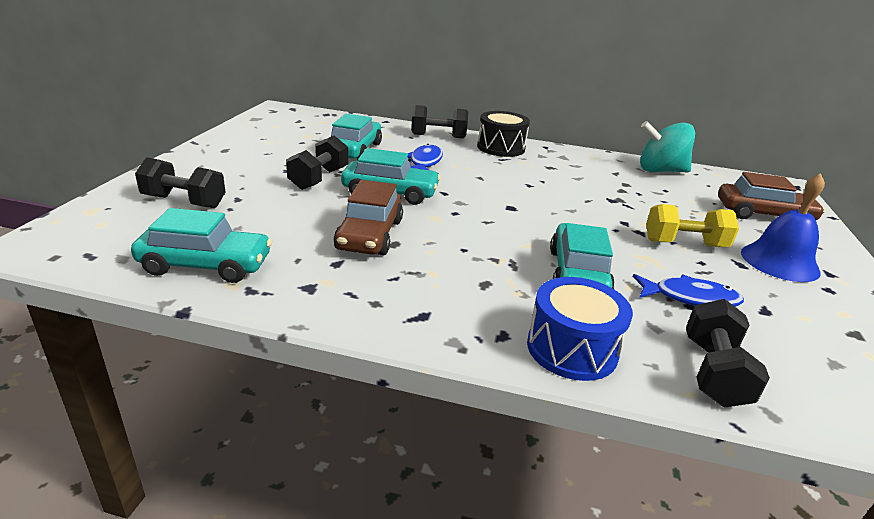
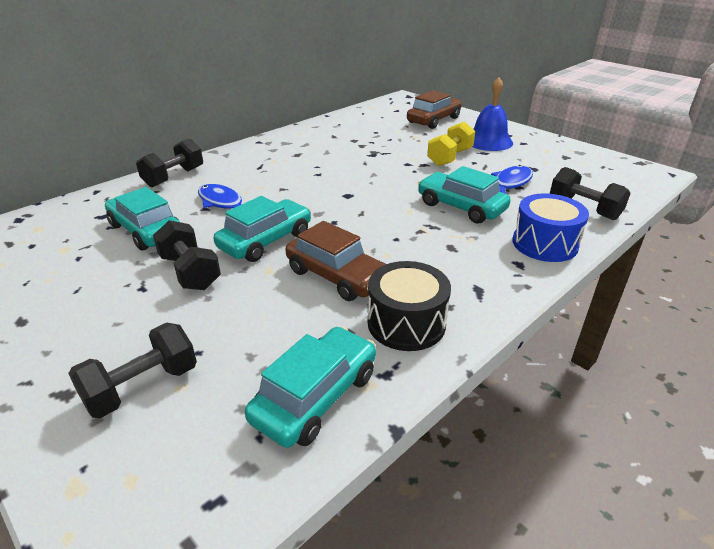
camera: 55 degrees left, 5 degrees up
(501, 148) = (237, 159): black drum -> black drum (406, 323)
(660, 171) = (347, 121): turquoise spinning top -> none

